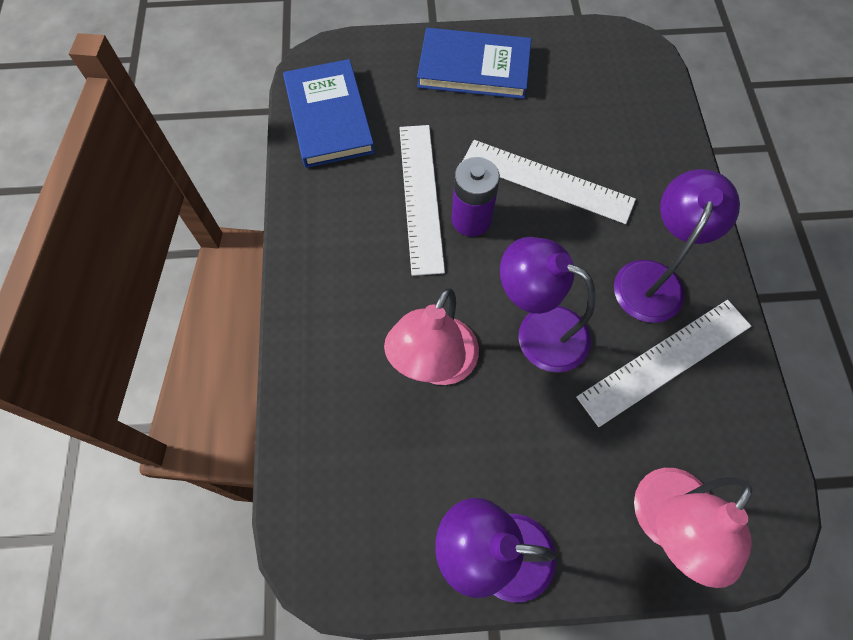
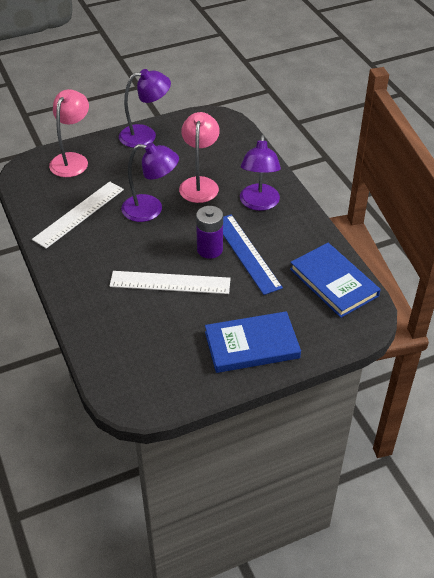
camera: 160 degrees right, 20 degrees down
(421, 196) = (246, 253): white ruler -> blue ruler
(653, 278) = (91, 248): purple lamp -> purple lamp (259, 203)

